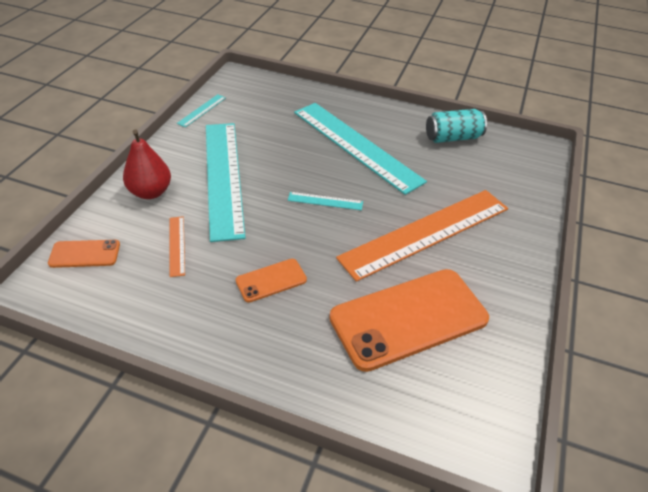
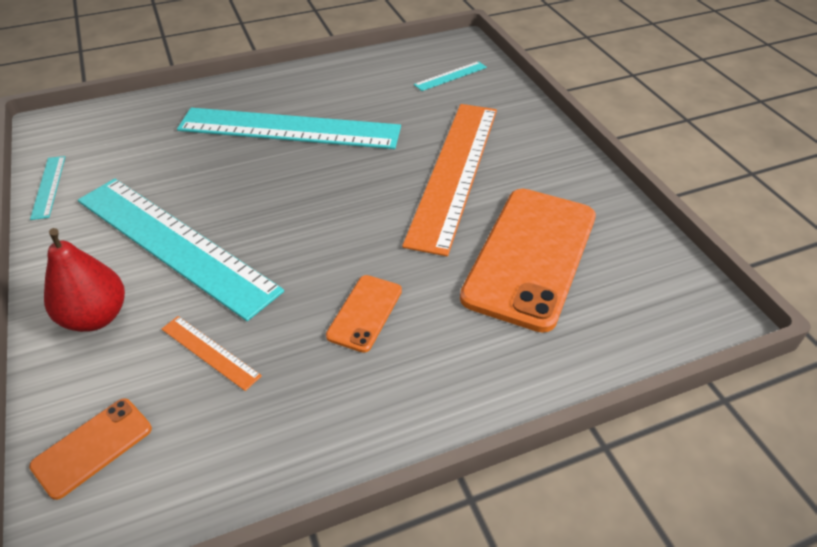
camera: 40 degrees left, 0 degrees up
(325, 201) = (324, 200): turquoise ruler -> turquoise ruler (450, 76)
(452, 137) = (375, 73): turquoise can -> none

